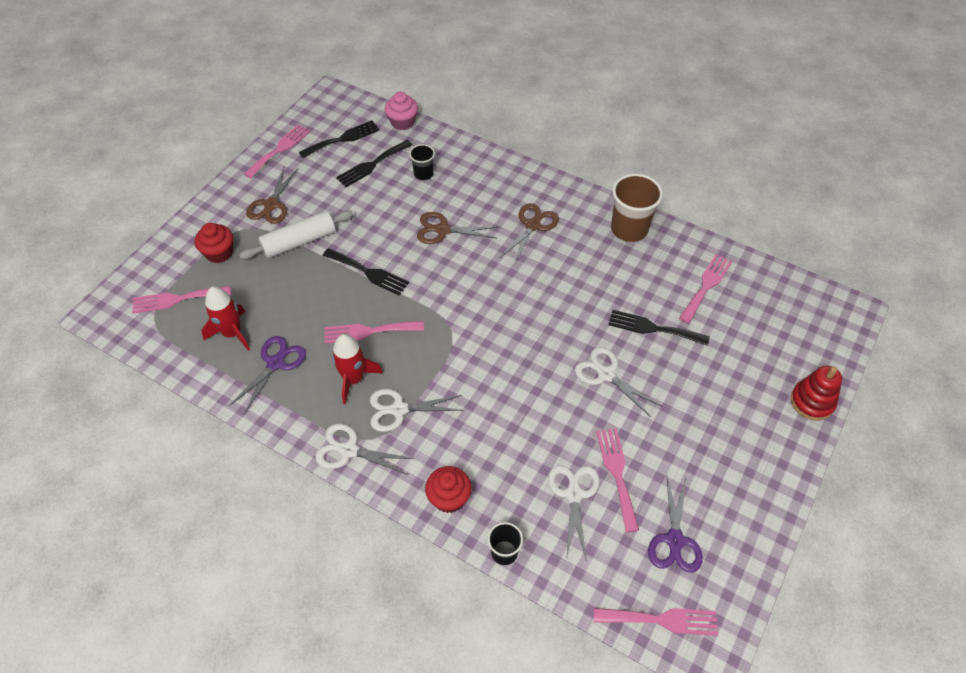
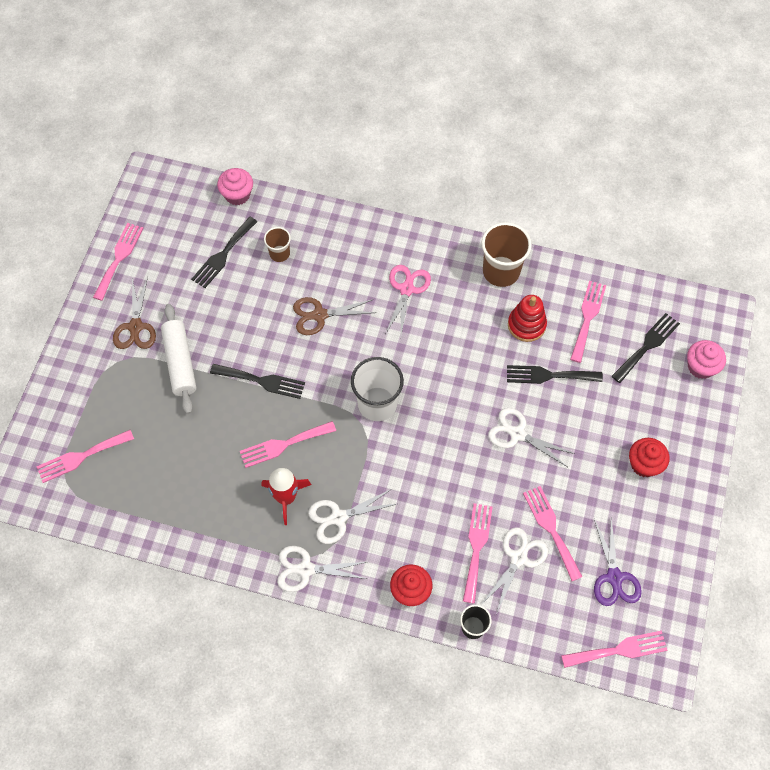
camera: 15 degrees left, 10 degrees up
(219, 253) = (103, 395): red cupcake -> red cupcake (644, 464)
(232, 333) = (151, 479): red rocket -> none
(276, 363) = (205, 500): purple scissors -> none
(299, 241) = (180, 362): white rolling pin -> white rolling pin turned 60 degrees counterclockwise
(343, 139) = (181, 230): black fork -> black fork (647, 346)
(423, 174) = (279, 253): black cup -> brown cup
(472, 316) = (377, 404): none -> white cup
(532, 473) = (476, 547): none -> pink fork
(533, 225) = (407, 289): brown scissors -> pink scissors
(574, 494) = (518, 558): white scissors -> white scissors turned 45 degrees clockwise
(812, 402) = (704, 415): red stacking toy -> red stacking toy (526, 325)
(817, 355) = (701, 367): none -> pink cupcake

